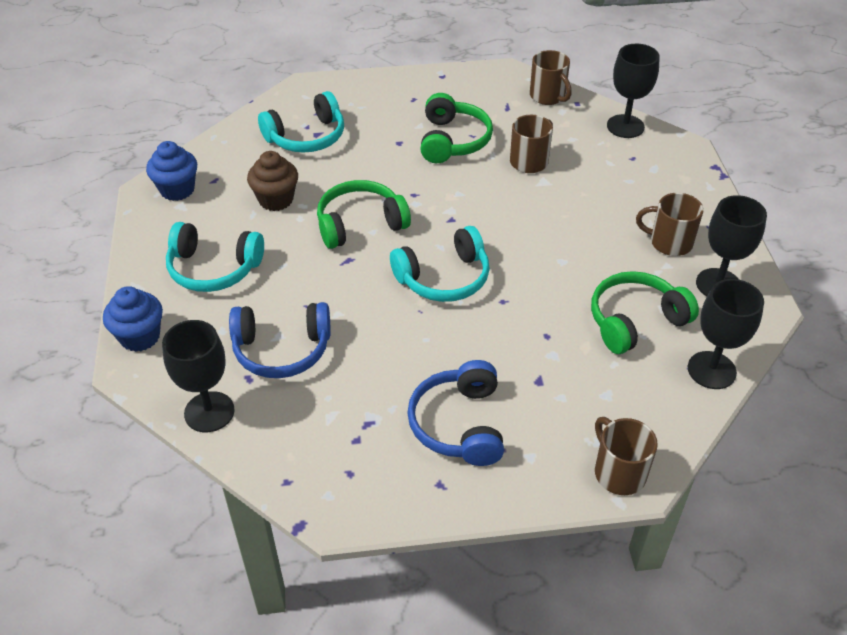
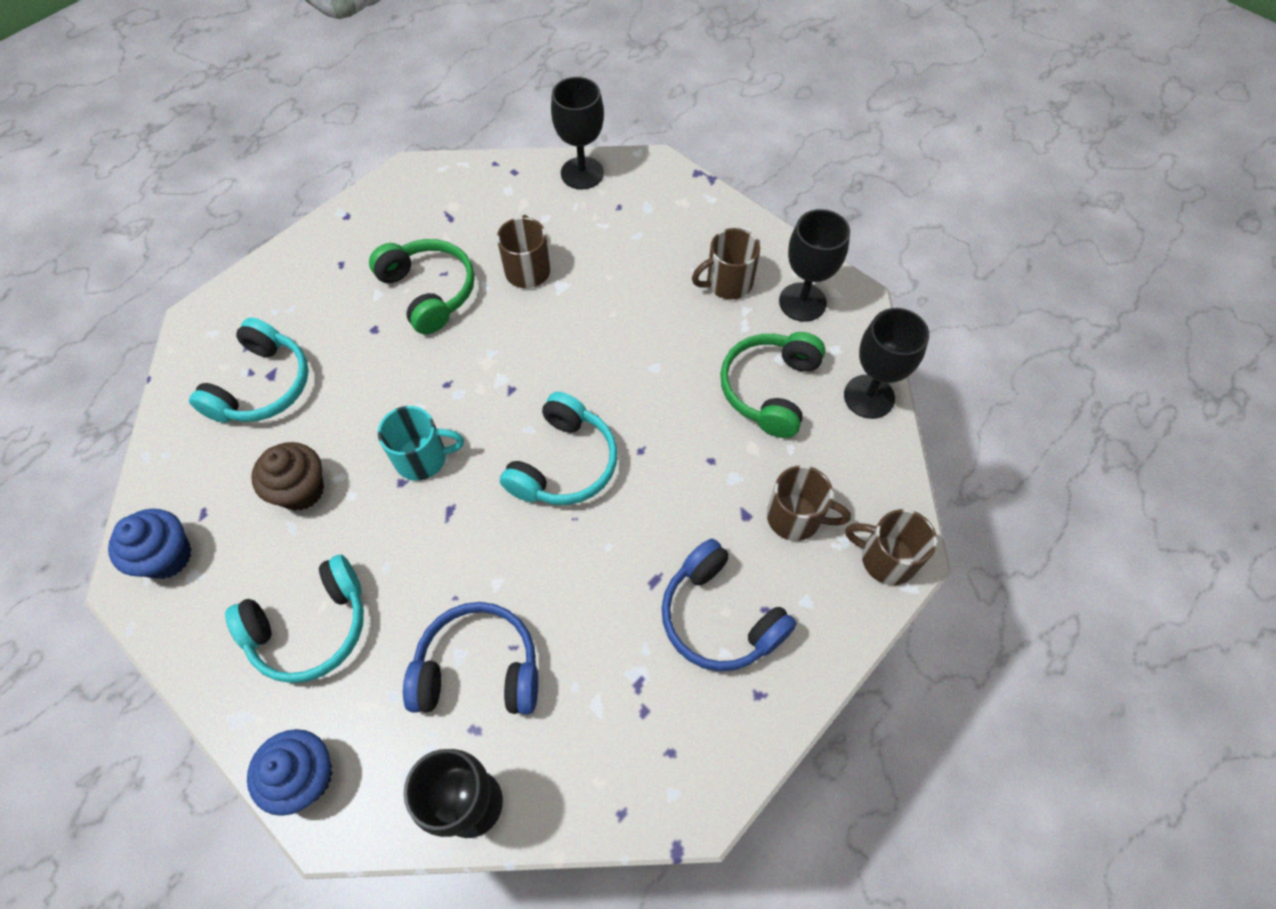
camera: 40 degrees left, 15 degrees up
(282, 350) = (478, 669): blue headphones -> blue headphones turned 135 degrees counterclockwise
(360, 224) = (423, 458): green headphones -> turquoise mug
(548, 96) = (479, 179): brown mug -> brown mug (795, 517)

